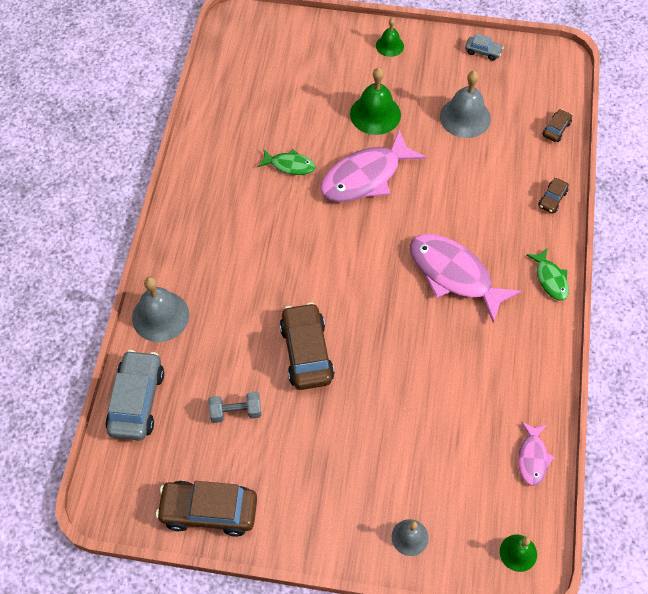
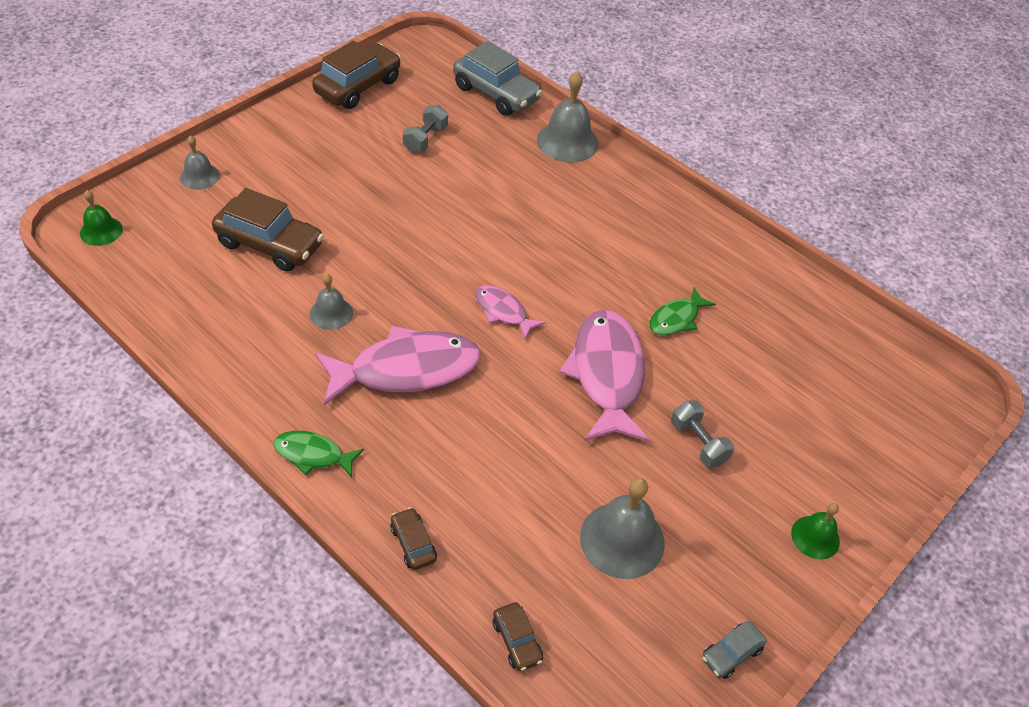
camera: 120 degrees right, 10 degrees down
(306, 352) = (435, 209): brown car -> brown car (270, 244)
(375, 114) = (698, 443): green bell -> grey dumbbell
(451, 346) = (331, 313): none -> grey bell
(532, 458) = (158, 296): pink fish -> pink fish (503, 311)

